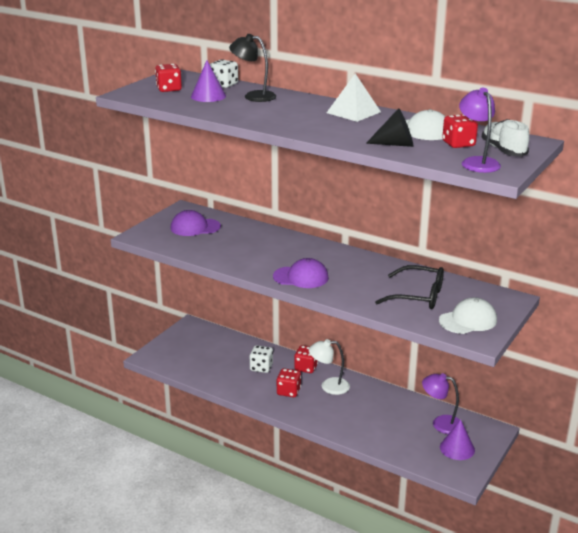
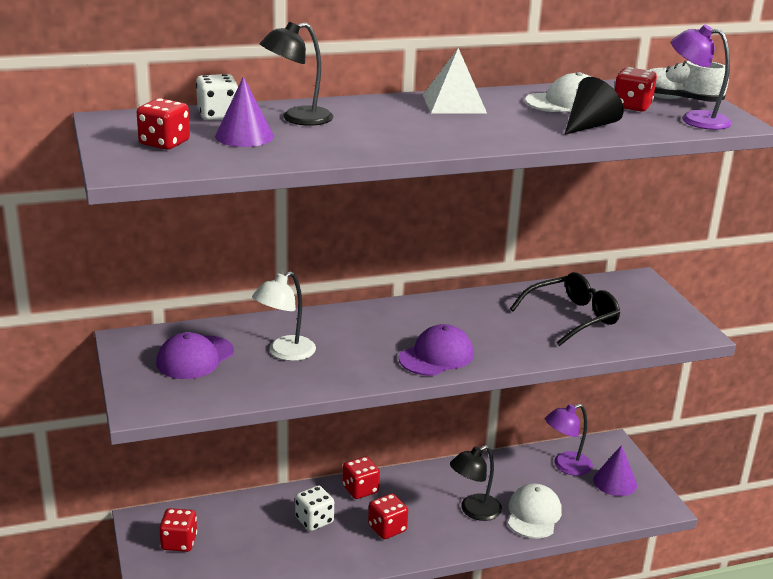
camera: 50 degrees left, 0 degrees up
(191, 341) = (179, 542): none -> red dice
(329, 386) = (415, 495): white lamp -> white lamp (285, 353)
(346, 411) = (474, 511): none -> black lamp
(468, 320) = (653, 319): white cap -> white cap (533, 514)

